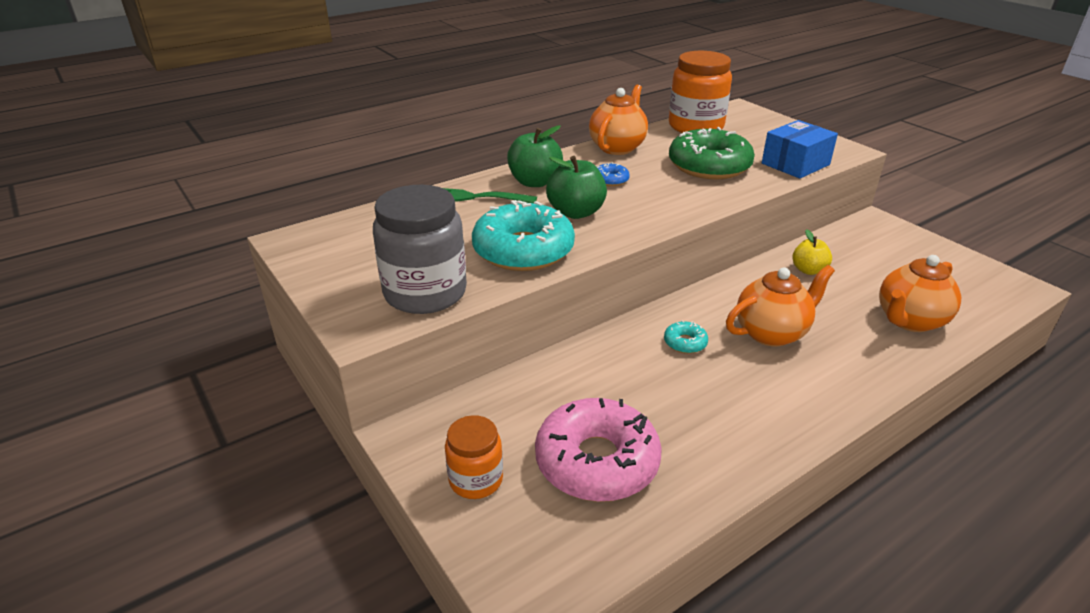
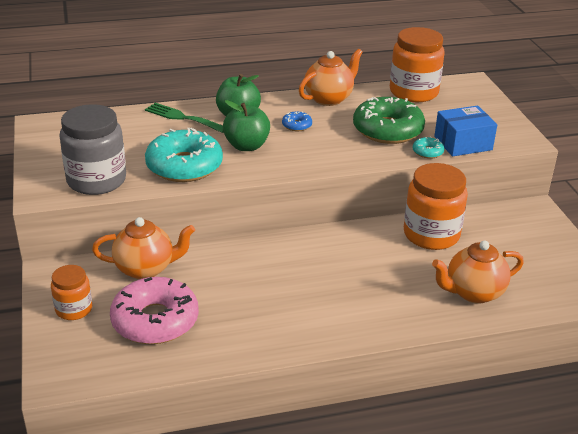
camera: 20 degrees right, 0 degrees up
(685, 343) = (281, 263): turquoise donut -> turquoise donut (427, 152)
(771, 333) = (353, 273): orange teapot -> orange teapot (146, 269)
(808, 270) = (431, 235): yellow apple -> orange jar

